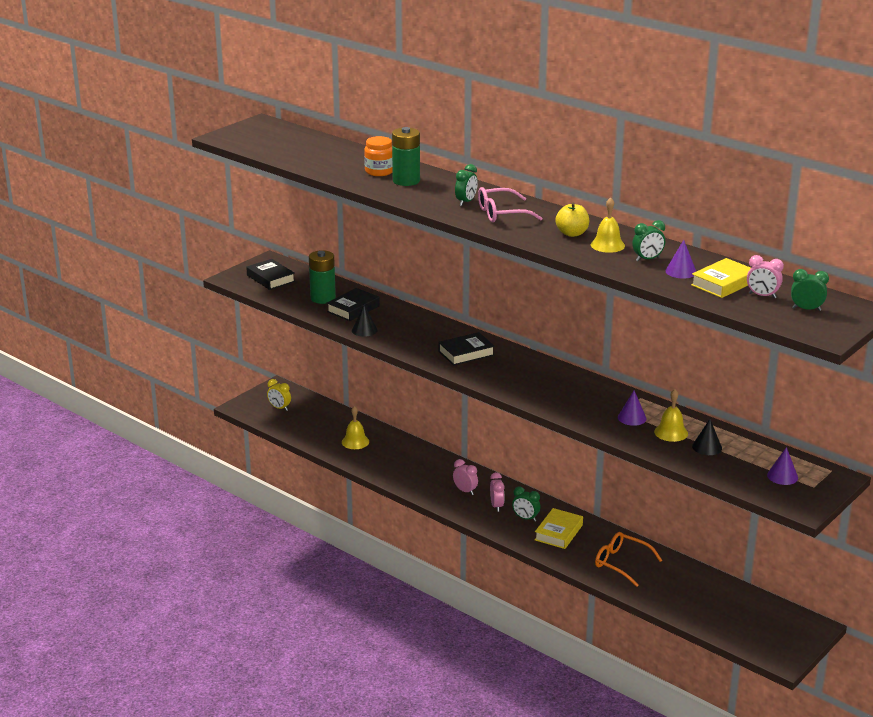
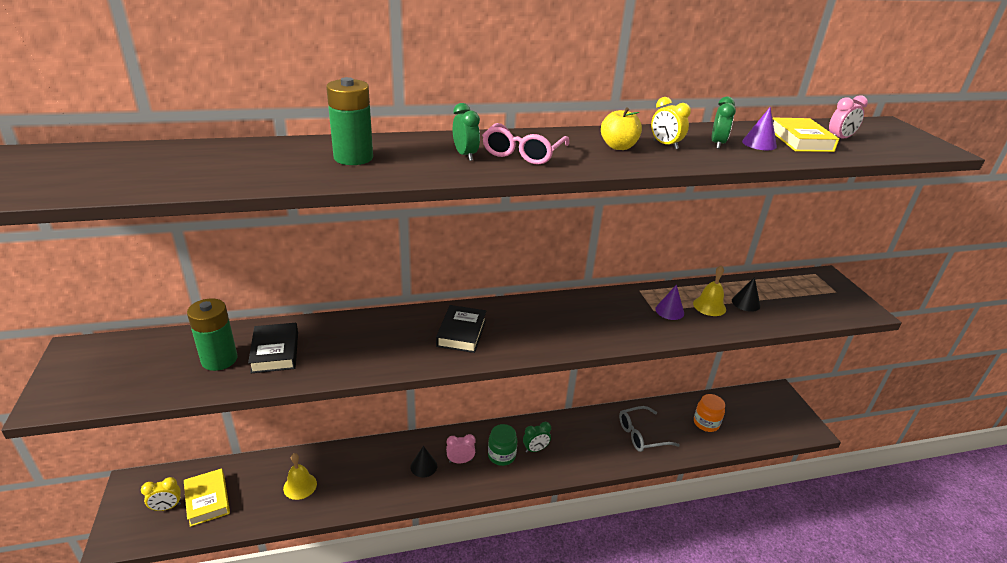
camera: 55 degrees left, 5 degrees up
(270, 278) = (111, 372): black book -> none
(364, 330) = (328, 369): black cone -> black cone (423, 466)
(379, 171) = (299, 159): orange jar -> orange jar (706, 423)
(496, 506) = (501, 455): pink clock -> green jar
(558, 532) = (572, 443): yellow book -> yellow book (207, 500)
(607, 245) = (665, 145): yellow bell -> yellow clock
(621, 563) = (641, 435): orange glasses -> grey glasses
(782, 476) = (813, 295): purple cone -> none
(806, 309) = (879, 137): green clock -> none

